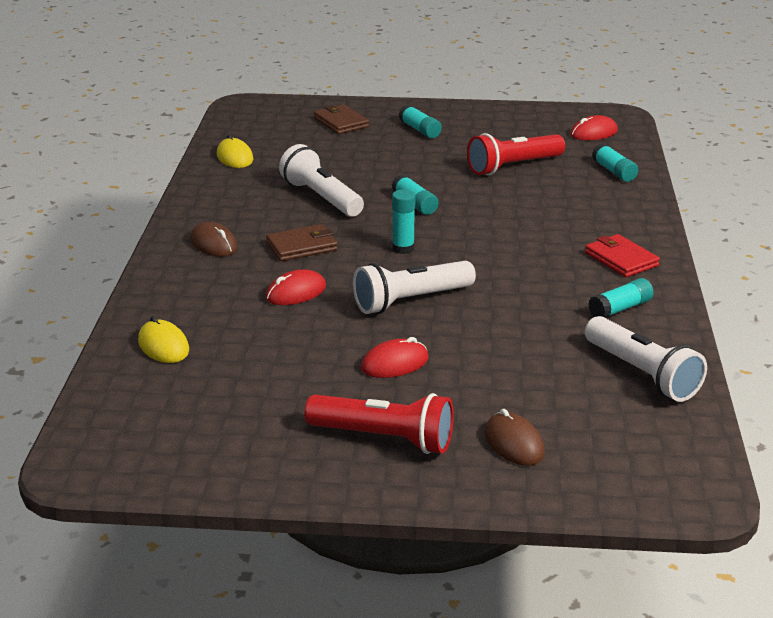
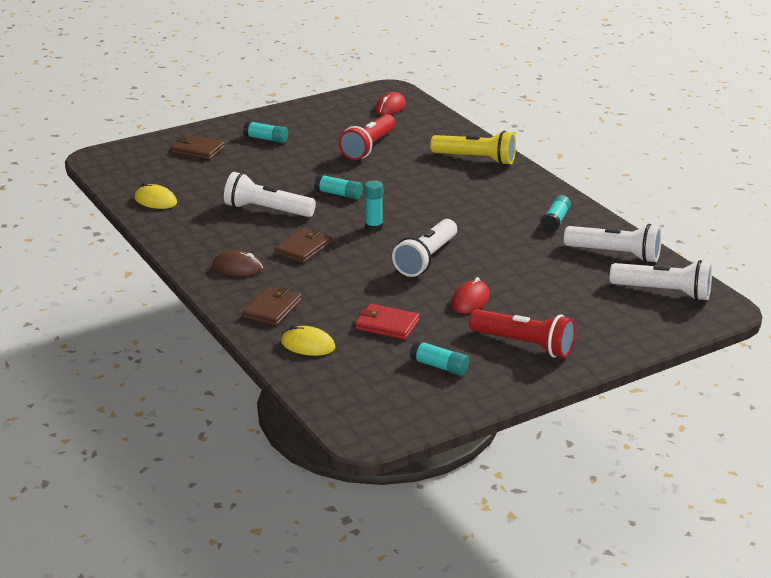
camera: 35 degrees left, 0 degrees up
(185, 296) = (272, 309): none -> brown wallet
(296, 292) = (345, 280): red mouse -> none
(384, 438) = (524, 345): red flashlight -> red flashlight turned 45 degrees clockwise
(514, 443) = (597, 319): brown mouse -> none
(614, 171) = (439, 131): turquoise glue stick -> turquoise glue stick (439, 366)
(616, 212) = (476, 159): none -> yellow flashlight
(621, 259) = (517, 189): red wallet -> red wallet (387, 325)
(644, 443) = (663, 292): none -> white flashlight

